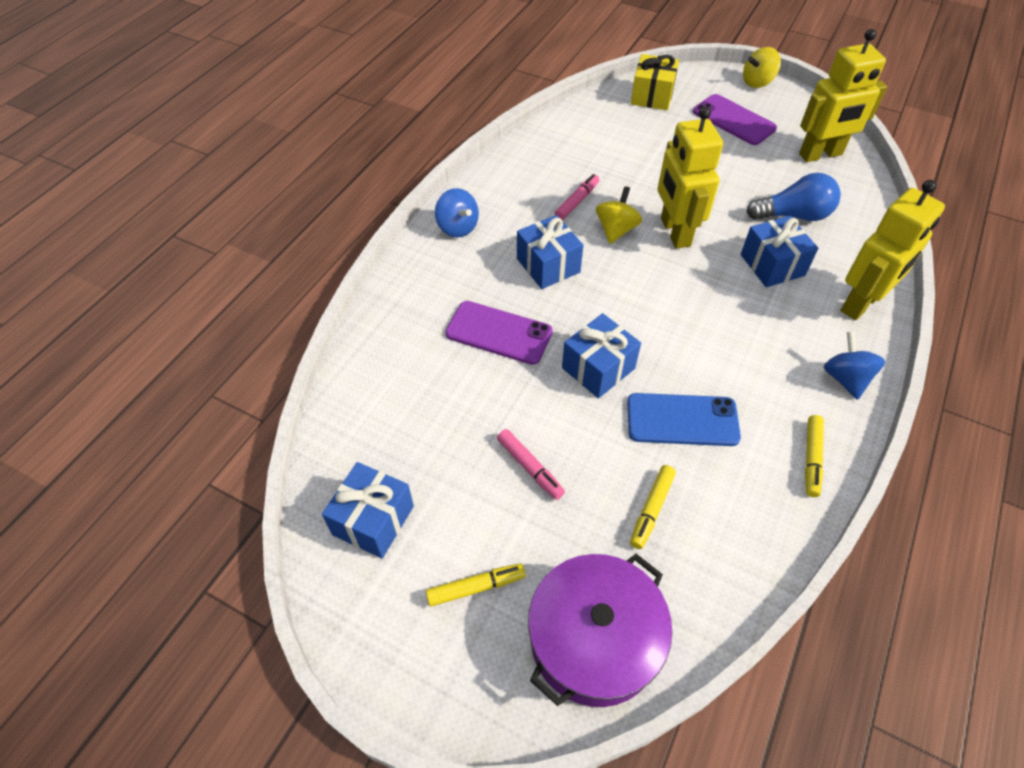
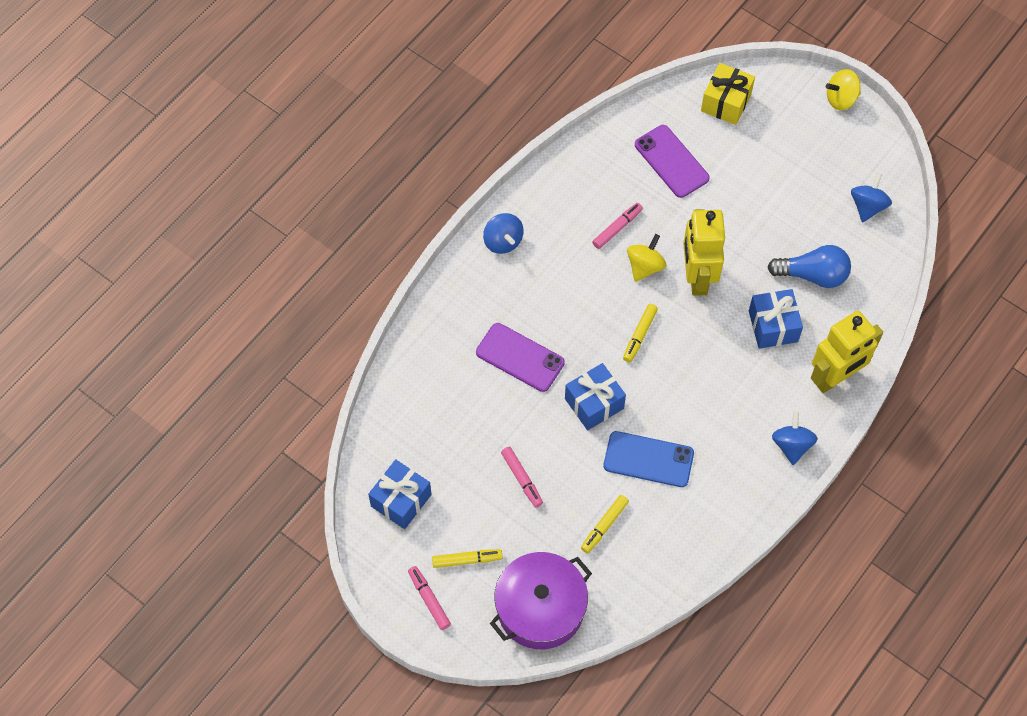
camera: 10 degrees right, 10 degrees up
(430, 656) = (429, 599): none -> pink marker
(548, 265) = (575, 296): blue gift -> none
(733, 120) = (798, 148): purple phone -> purple phone (671, 161)
(811, 459) = (737, 507): yellow marker -> yellow marker (639, 335)
(820, 155) = (867, 206): yellow robot -> blue spinning top

